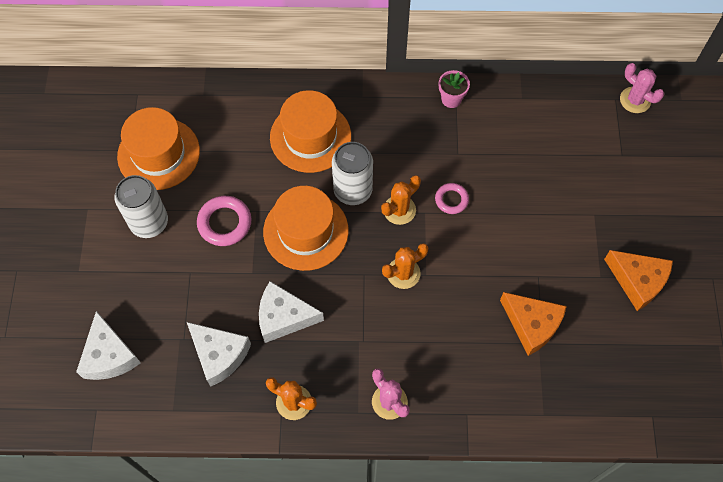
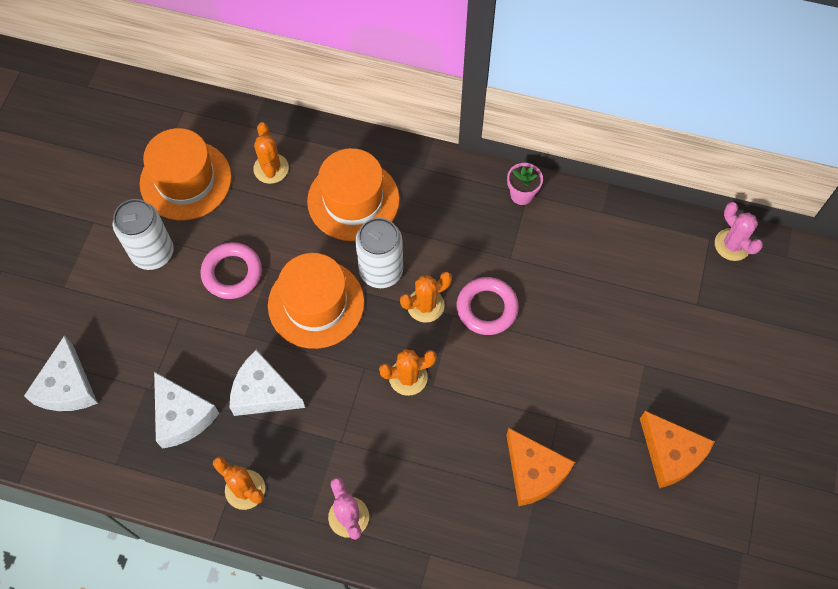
camera: 15 degrees right, 0 degrees up
(230, 126) = (271, 168): none -> orange cactus
(451, 200) = (487, 308): pink ring -> pink ring, size x1.59

